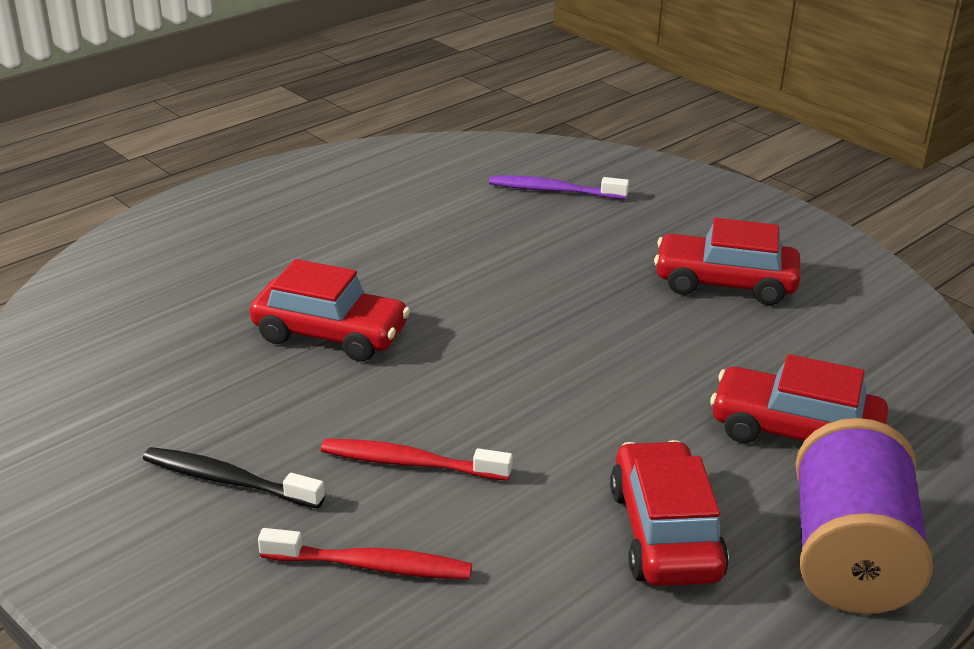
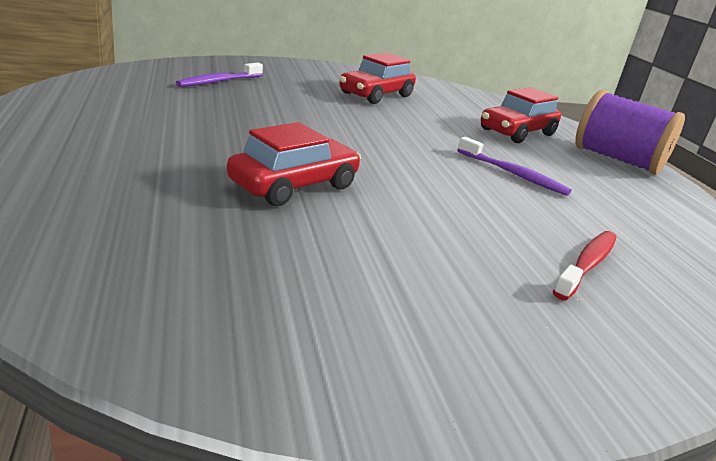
camera: 65 degrees left, 5 degrees down
(228, 480) = (454, 284): black toothbrush -> none
(410, 463) = (480, 216): red toothbrush -> none
(591, 461) = (513, 174): none -> purple toothbrush
(665, 533) = (585, 182): red car -> none

